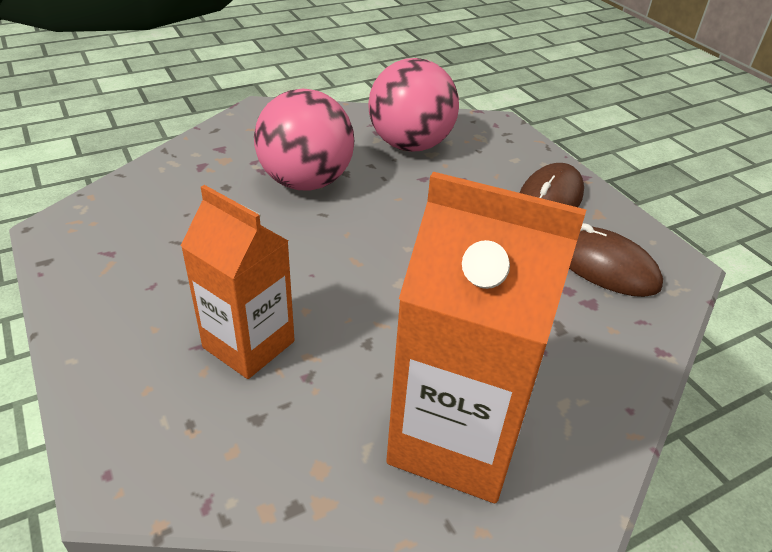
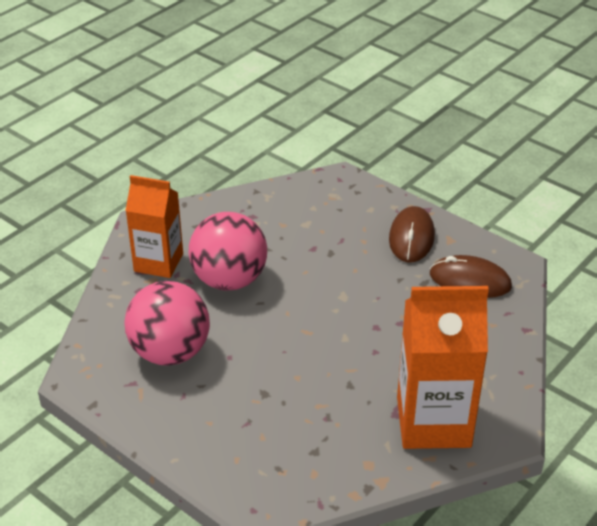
camera: 20 degrees left, 0 degrees up
(249, 344) = (278, 411): orange carton -> orange carton (158, 262)
(410, 145) = (285, 220): pink ball -> pink ball (170, 352)

